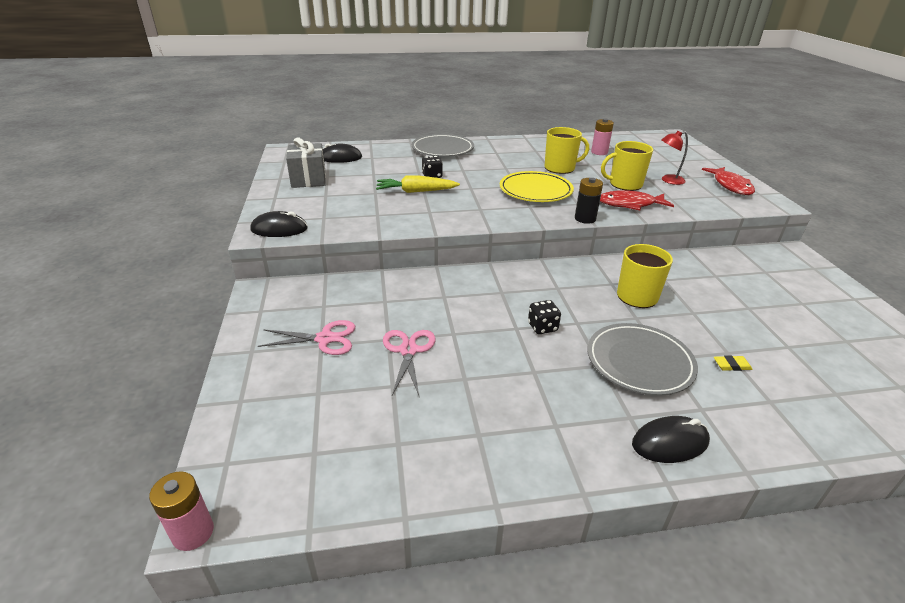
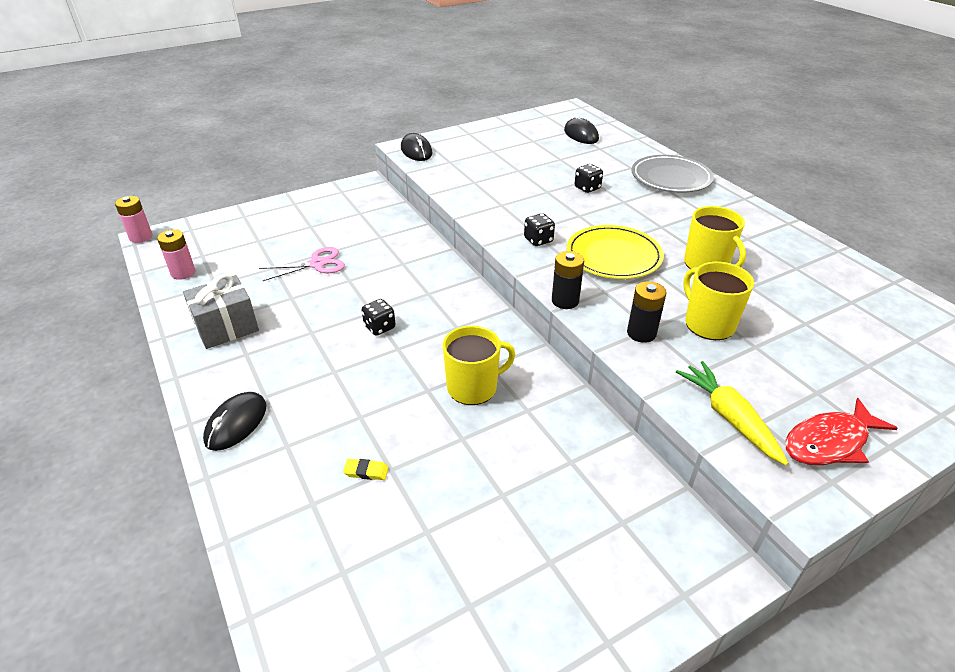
camera: 70 degrees right, 5 degrees up
(308, 179) = (518, 135): grey gift -> grey gift (226, 327)
(325, 339) = (318, 225): pink scissors -> none
(416, 191) = (540, 188): yellow carrot -> yellow carrot (729, 418)
(497, 210) = (538, 240): none -> black dice
(599, 152) = (812, 290): pink battery -> pink battery (183, 273)
(630, 204) = (641, 333): red fish -> black battery
(639, 362) = (347, 397): grey plate -> none
(668, 180) = (772, 366): red lamp -> none
(670, 442) = (236, 423): black mouse -> black mouse turned 60 degrees clockwise
(731, 365) = (366, 471): yellow eraser -> yellow eraser turned 60 degrees counterclockwise

